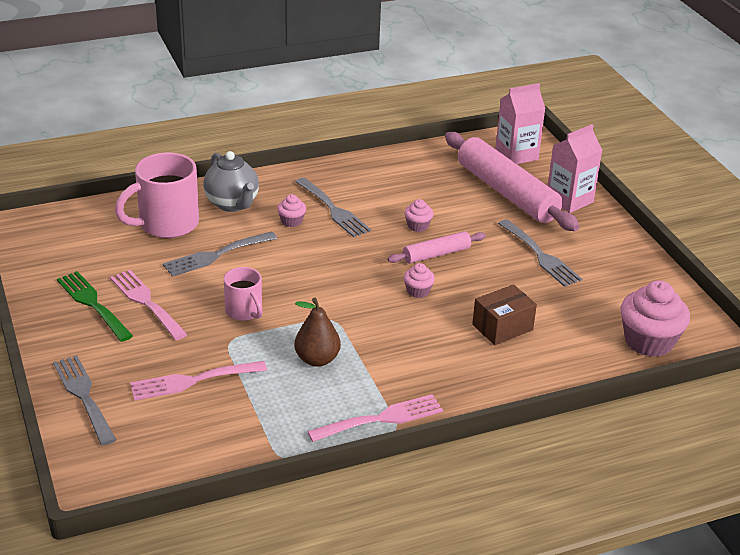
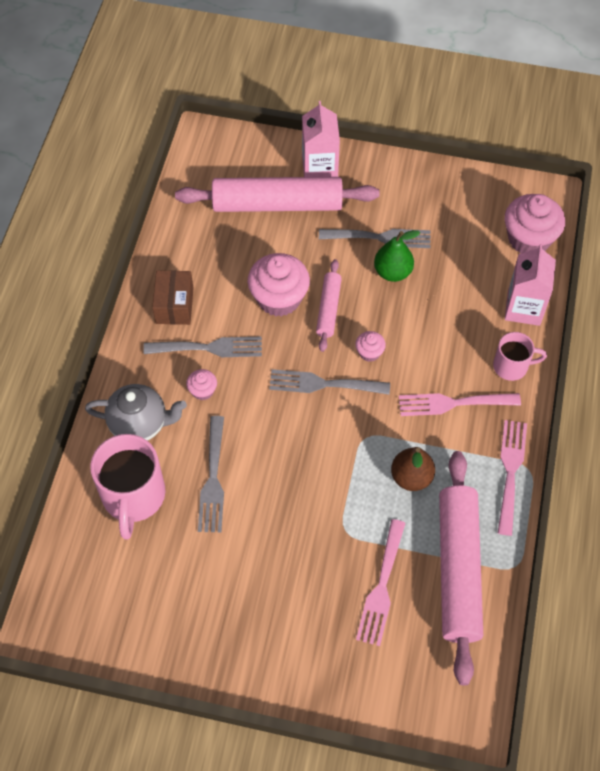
camera: 55 degrees left, 25 degrees up
(83, 396) = (349, 685): grey fork -> grey fork (323, 384)
(92, 304) = (219, 619): green fork -> none
(146, 302) = (246, 572): pink fork -> pink fork (453, 403)
(244, 311) = (312, 499): pink mug -> pink mug (512, 366)
(249, 421) = (458, 569): none -> pink rolling pin
(418, 226) = (279, 298): pink cupcake -> pink cupcake, size x2.09
(502, 327) = (453, 322): brown box -> brown box (174, 305)
(514, 275) = (393, 272): none -> green pear
(516, 155) = (226, 161): pink carton -> pink carton (523, 308)

